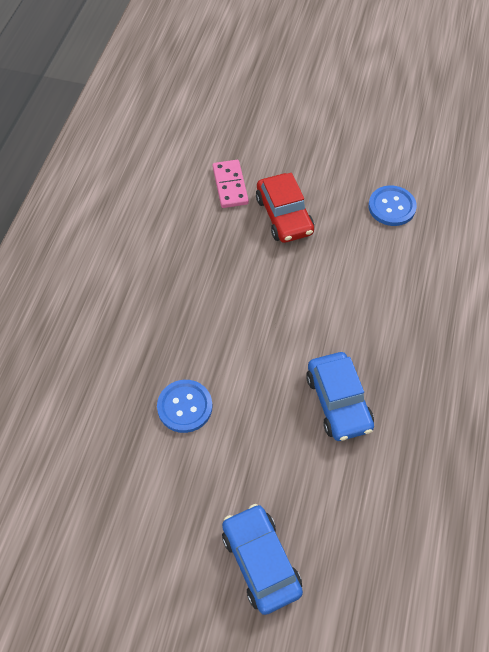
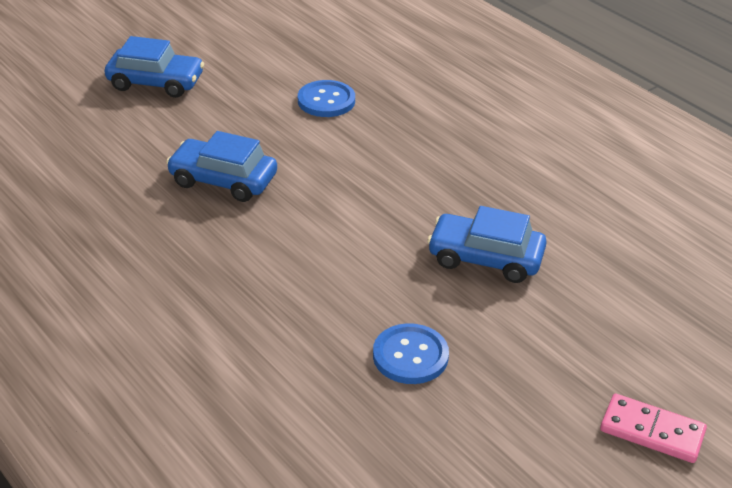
camera: 125 degrees right, 20 degrees down
(230, 185) = (572, 239): pink domino -> pink domino (652, 431)
(284, 215) = (485, 258): red car -> blue car

